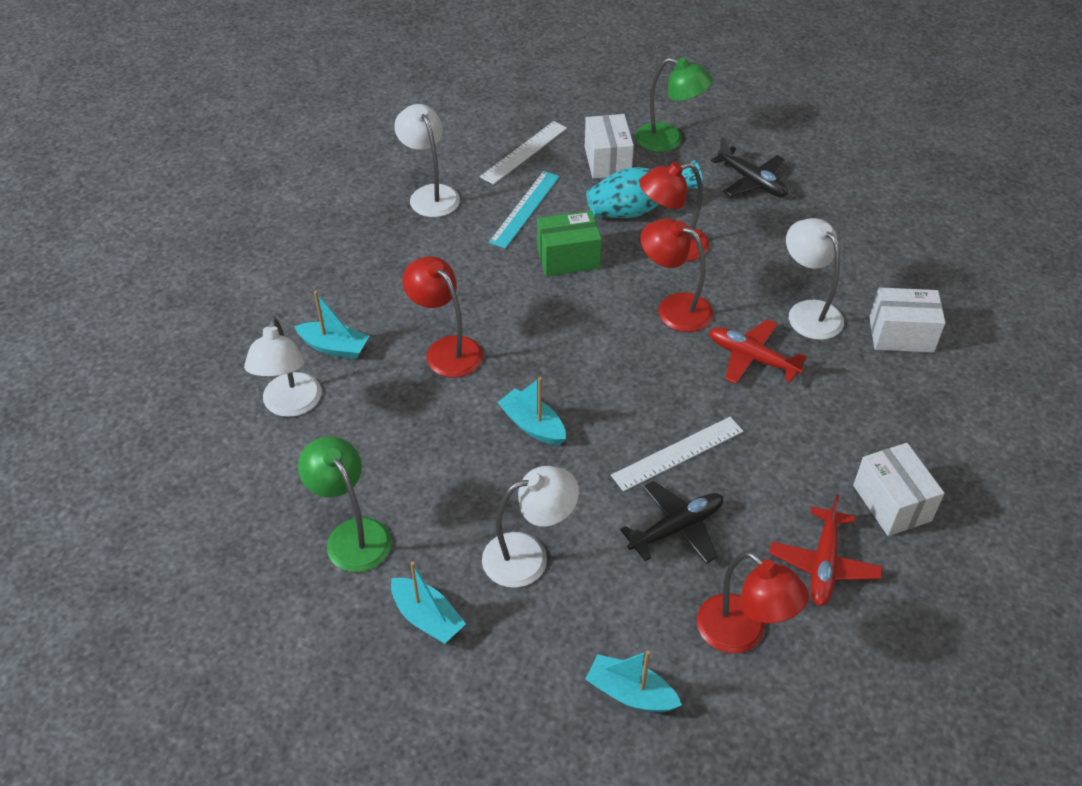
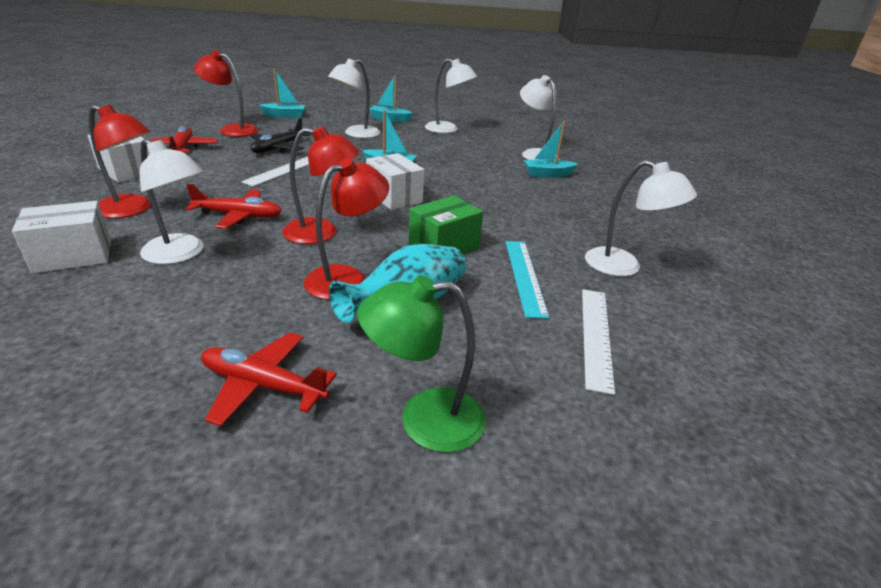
camera: 150 degrees right, 15 degrees down
(352, 534) = (447, 129): green lamp -> white lamp
(446, 349) = (479, 184): red lamp -> red lamp (132, 210)
(607, 161) = (487, 355): white box -> white box (394, 197)
(752, 181) = (263, 385): black plane -> red plane

